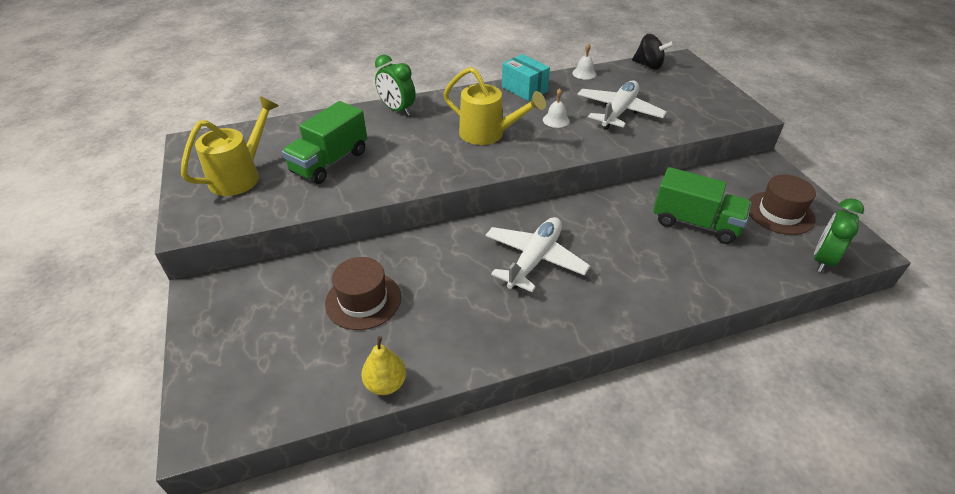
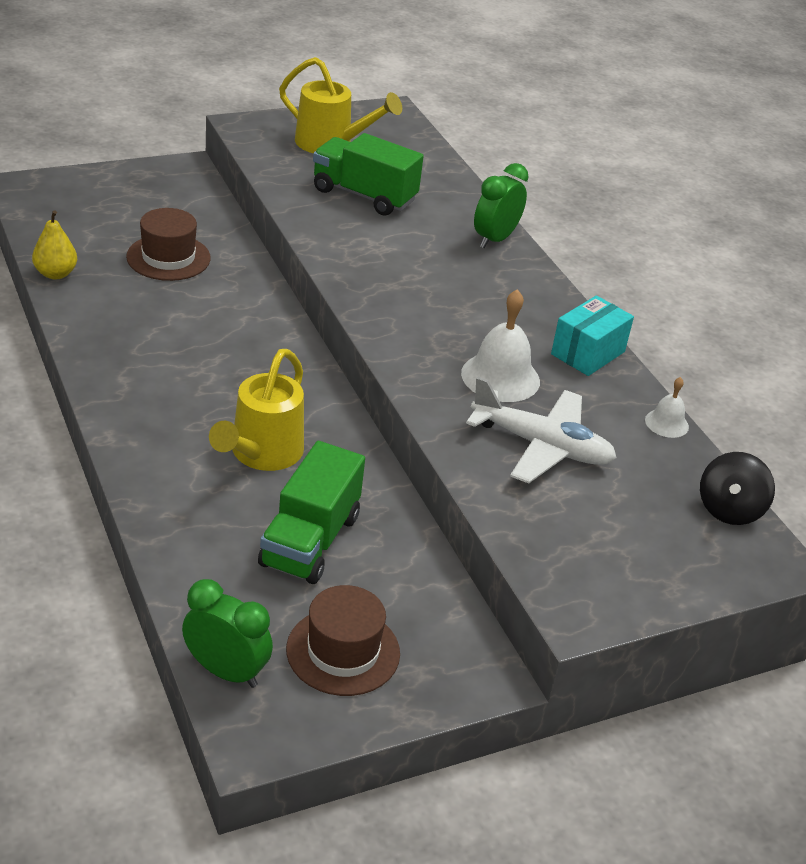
camera: 80 degrees right, 5 degrees down
(488, 134) = (447, 312): yellow watering can -> yellow watering can (261, 454)
(534, 260) = (230, 378): white plane -> none
(556, 120) = (500, 377): white bell -> white bell, size x1.84

